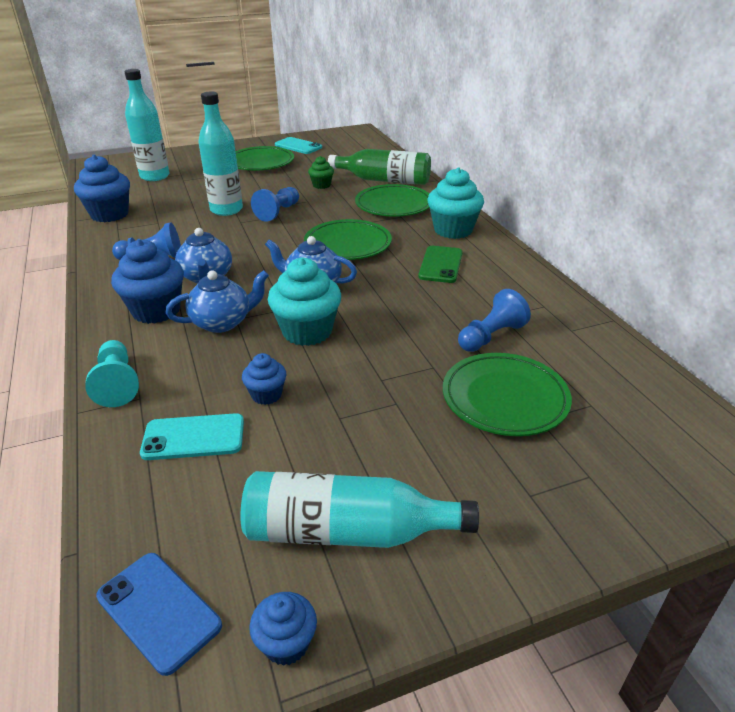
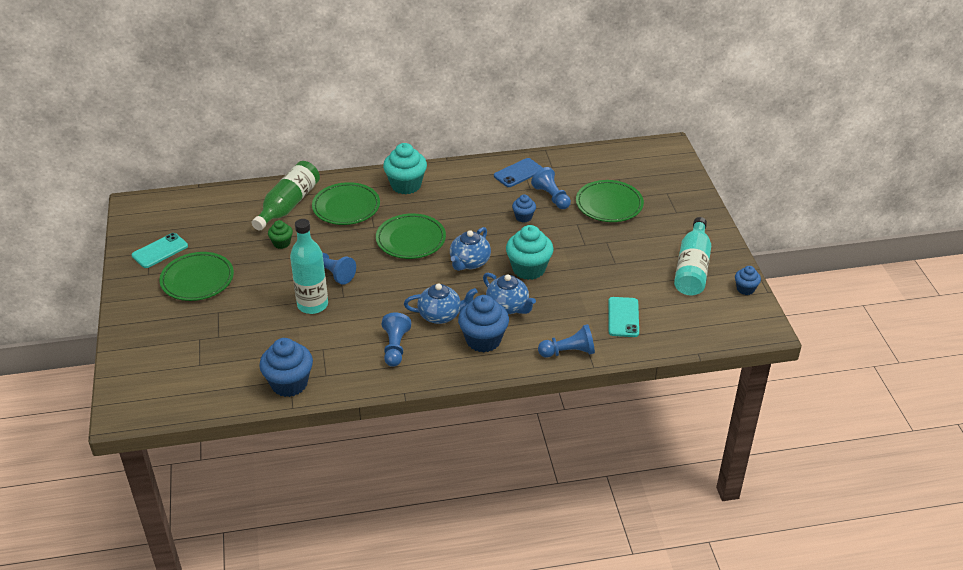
camera: 80 degrees left, 5 degrees up
(117, 384) = (568, 352): turquoise pawn -> blue pawn
(155, 176) = (196, 358): turquoise bottle -> none
(158, 611) = (730, 324): blue phone -> blue phone (518, 173)
(222, 322) = (508, 307): blue teapot -> blue teapot turned 150 degrees clockwise
(266, 395) = (591, 289): blue cupcake -> blue cupcake (523, 217)
(441, 265) = (458, 200): green phone -> none

